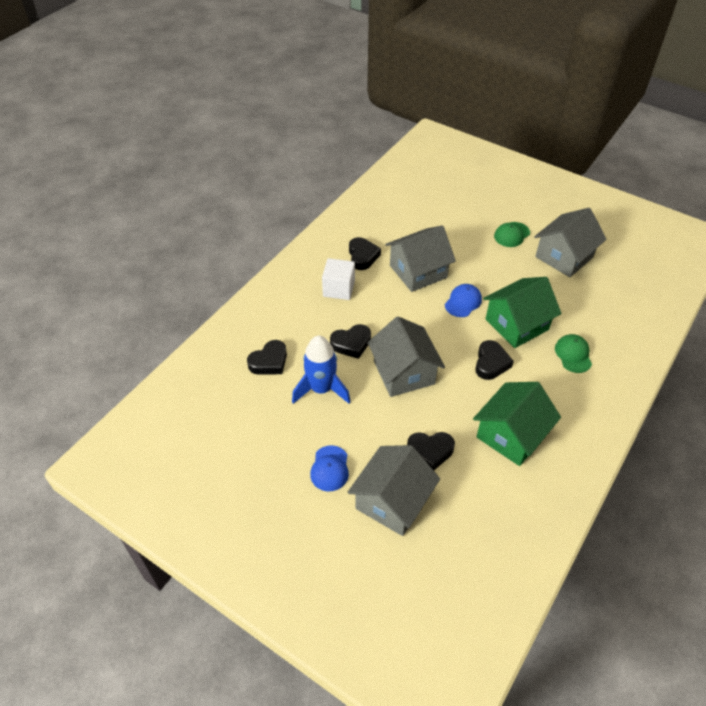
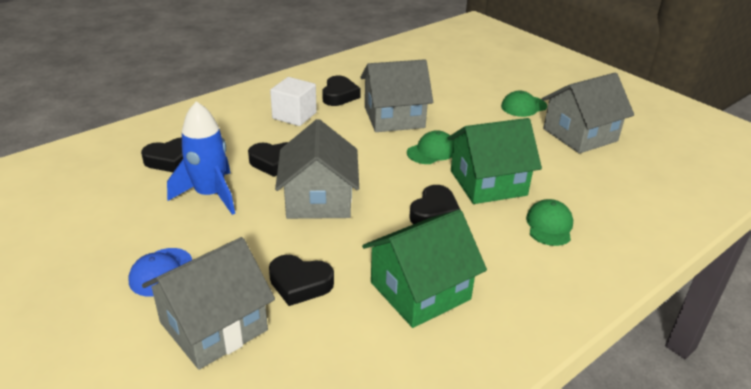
camera: 15 degrees right, 15 degrees down
(463, 302) = (431, 151): blue cap -> green cap

